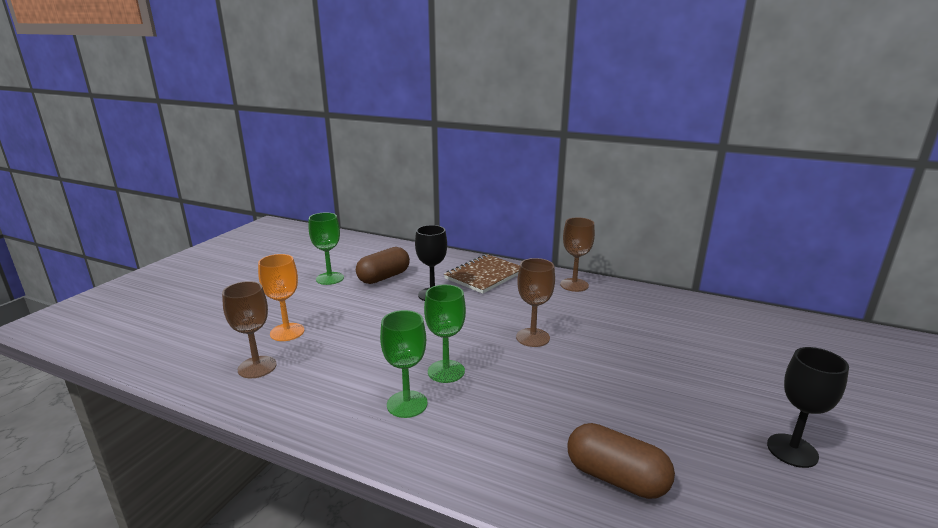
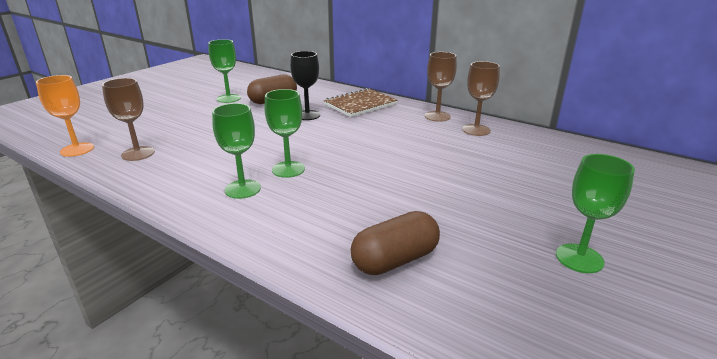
camera: 10 degrees right, 5 degrees up
(287, 332) = (174, 132): orange goblet -> orange goblet (77, 149)
(532, 337) = (377, 151): brown goblet -> brown goblet (476, 130)
(616, 478) = (395, 260): brown capsule -> brown capsule turned 75 degrees counterclockwise
(792, 450) = (579, 258): black goblet -> green goblet

